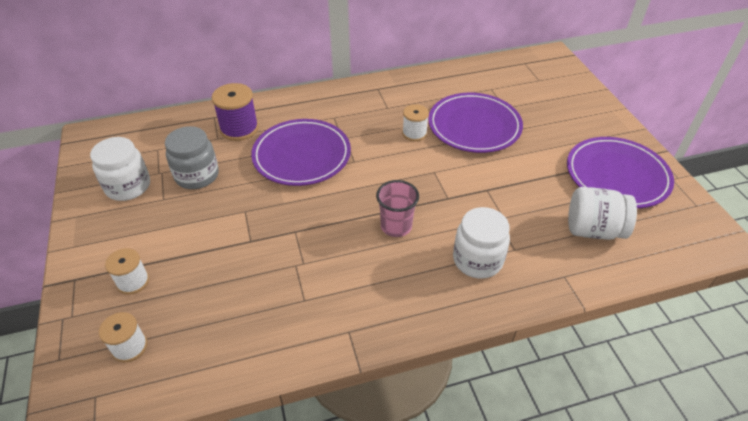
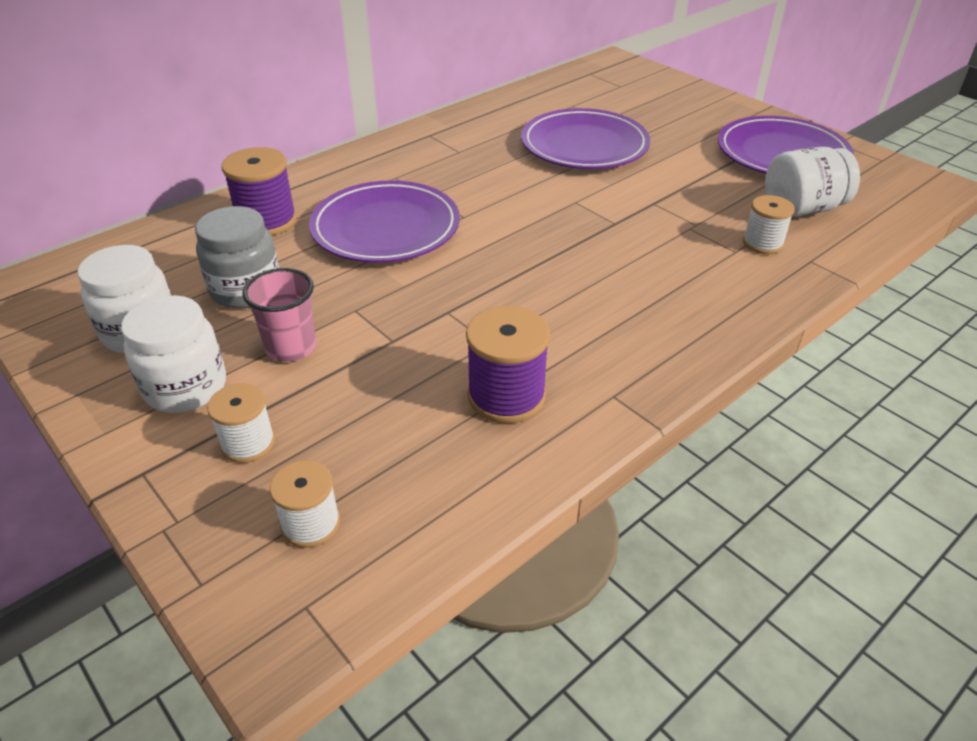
camera: 25 degrees left, 5 degrees down
(286, 306) = (506, 396): none -> purple spool
(396, 226) = (577, 268): pink cup -> pink cup (291, 347)
(414, 133) = (517, 169): white spool -> white spool (762, 243)
(477, 260) = (703, 274): white jar -> white jar (186, 388)

